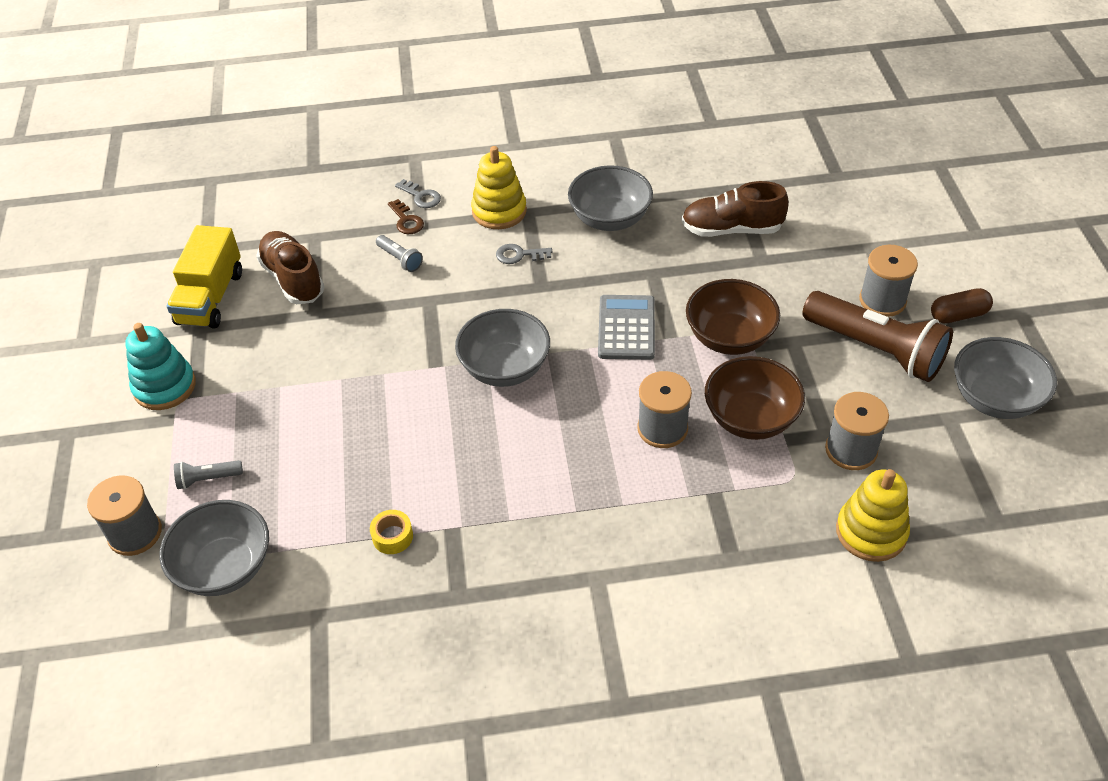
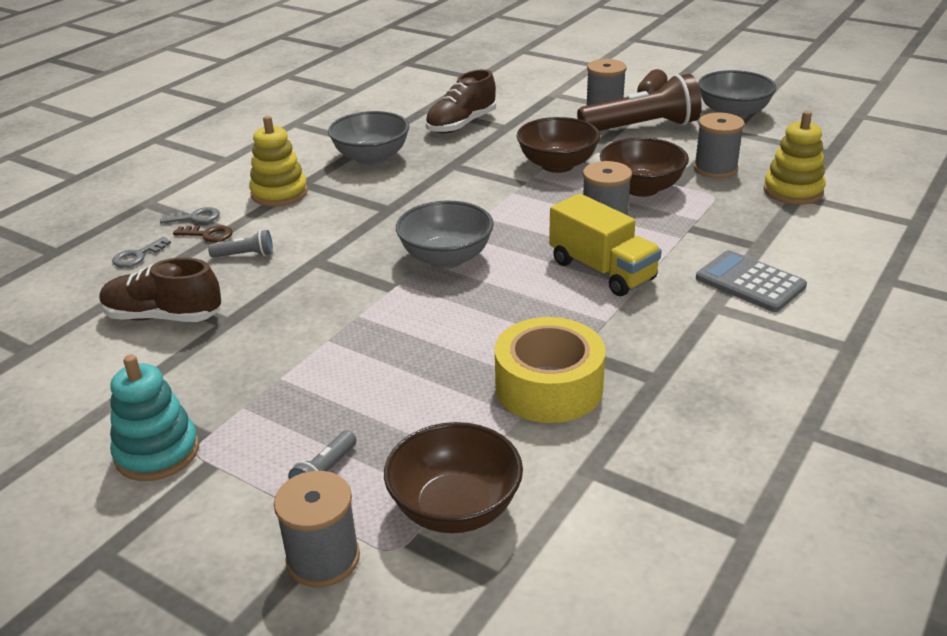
camera: 50 degrees left, 15 degrees down
(210, 298) = (95, 373): yellow truck -> yellow truck (602, 270)
(225, 567) = (455, 508): grey bowl -> brown bowl
(392, 536) = (549, 387): yellow tape -> yellow tape, size x2.36
(519, 255) = (340, 204): grey key -> grey key (138, 256)
(626, 328) = (487, 195): grey calculator -> grey calculator (750, 282)

